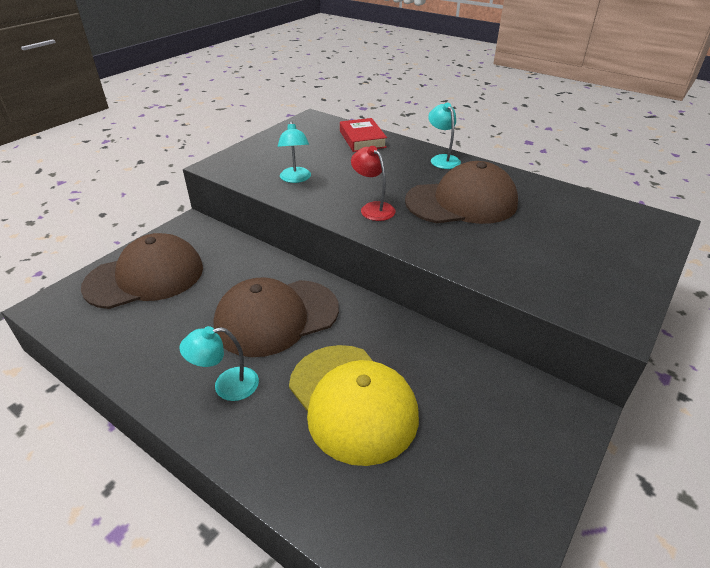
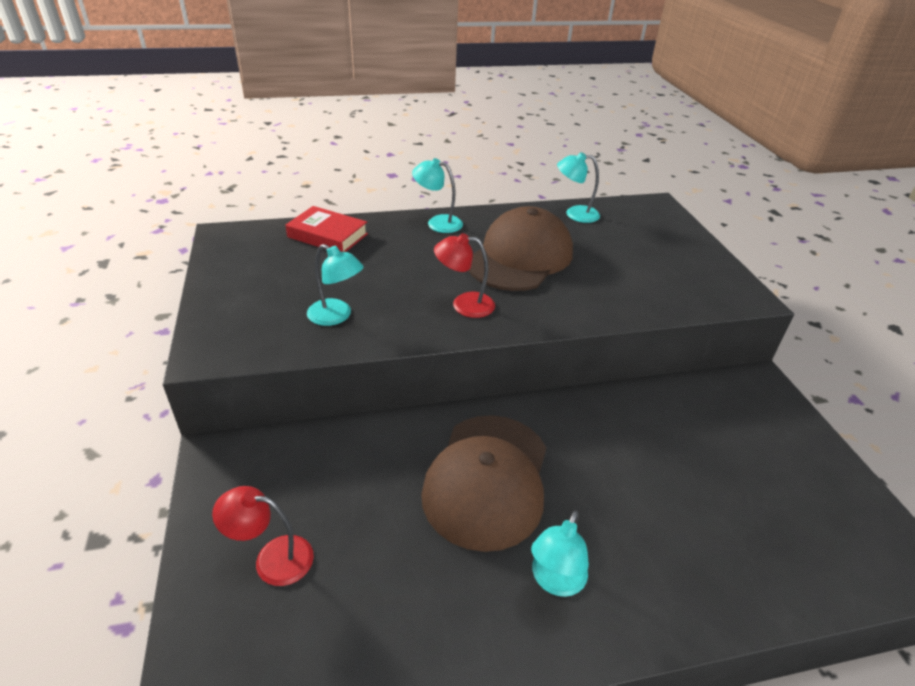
camera: 50 degrees left, 0 degrees up
(145, 277) = (272, 558): brown cap -> red lamp
(352, 401) = (656, 497): yellow cap -> none
(563, 196) = (575, 214): none -> turquoise lamp

